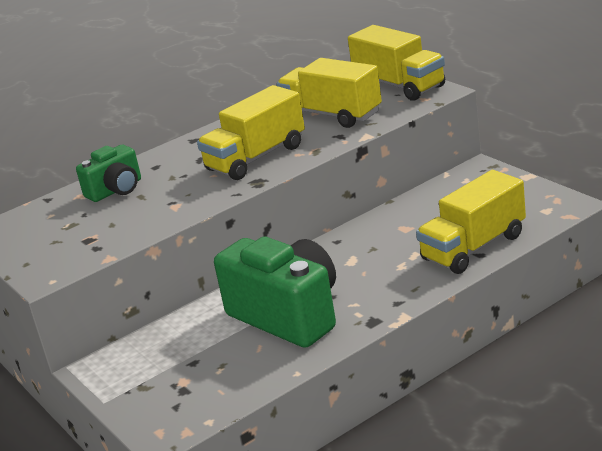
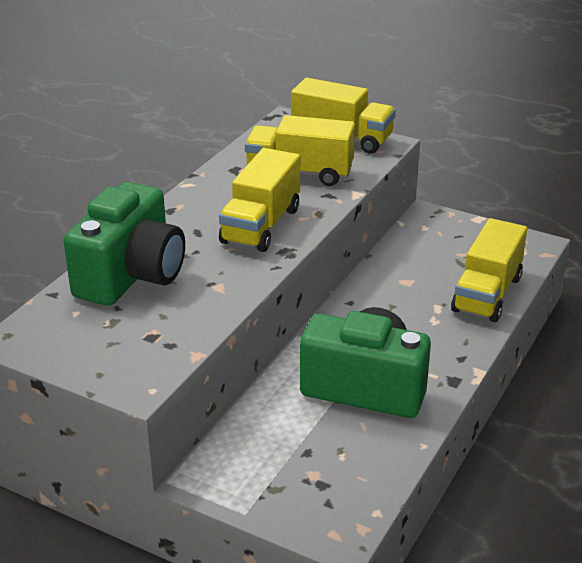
camera: 30 degrees left, 5 degrees up
(116, 190) = (131, 275): green camera -> green camera, size x1.83

